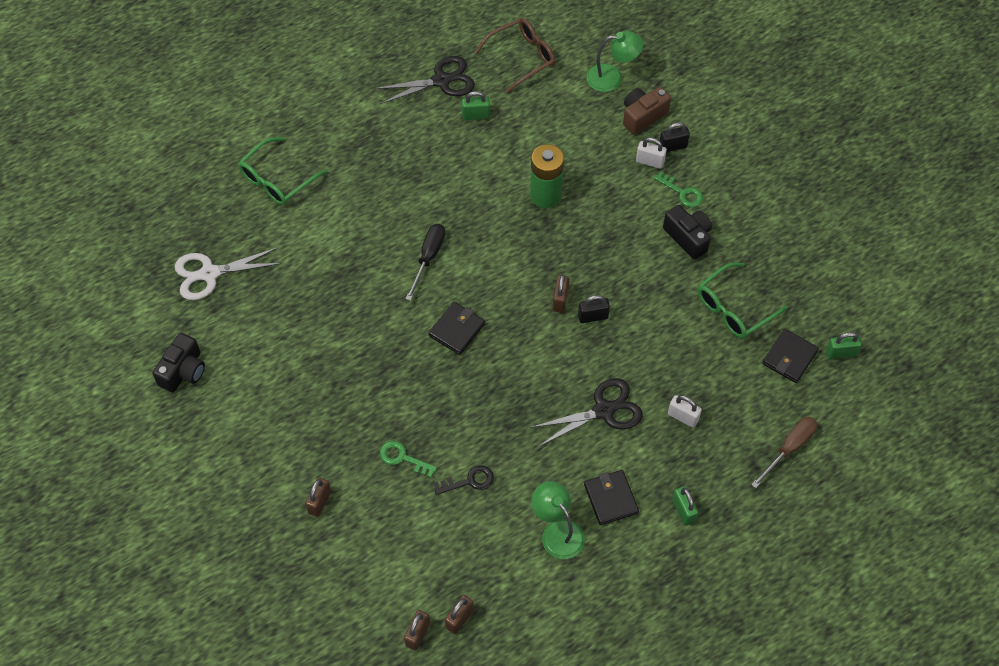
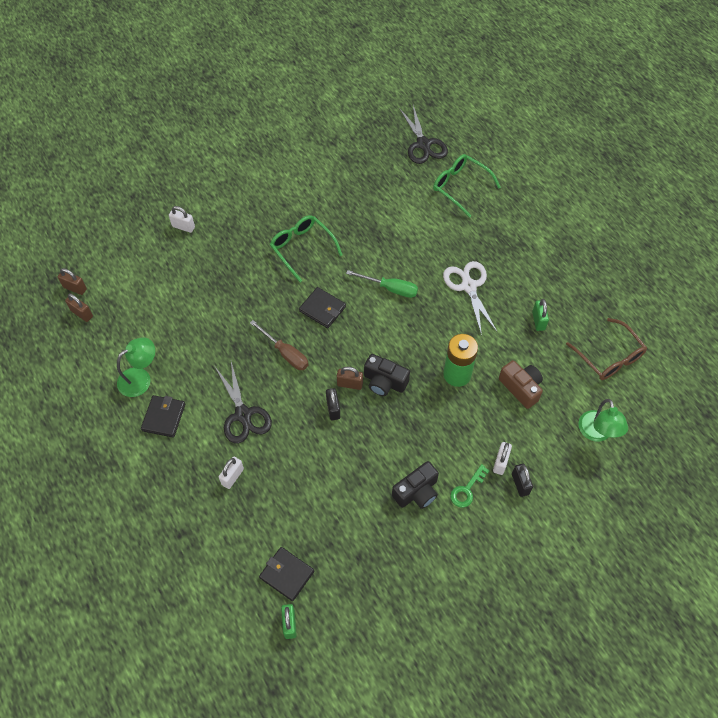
camera: 90 degrees right, 0 degrees up
(183, 371) = (293, 144): black camera -> black camera (384, 382)
(209, 274) = (373, 152): white scissors -> white scissors (468, 286)
(319, 502) = (183, 227): brown padlock -> white padlock
(403, 458) = (213, 276): green key -> none
(428, 257) = (390, 288): black screwdriver -> green screwdriver
(441, 80) = (573, 294): black scissors -> black scissors (423, 144)
(469, 481) = (190, 318): black key -> none
(610, 498) = (164, 417): black wallet -> black wallet turned 60 degrees counterclockwise
(642, 116) = (553, 458): brown camera -> brown camera (521, 388)
(683, 511) = (146, 472): green padlock -> none
(734, 308) = (340, 528): green glasses -> green glasses (302, 248)
(789, 448) = (195, 565): brown screwdriver -> brown screwdriver (285, 353)

